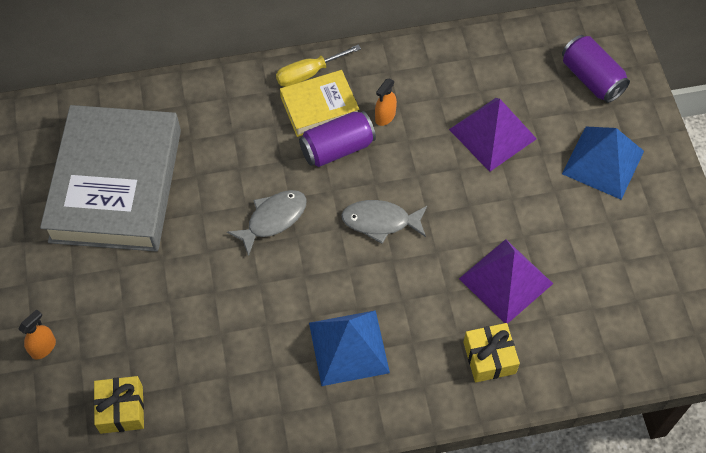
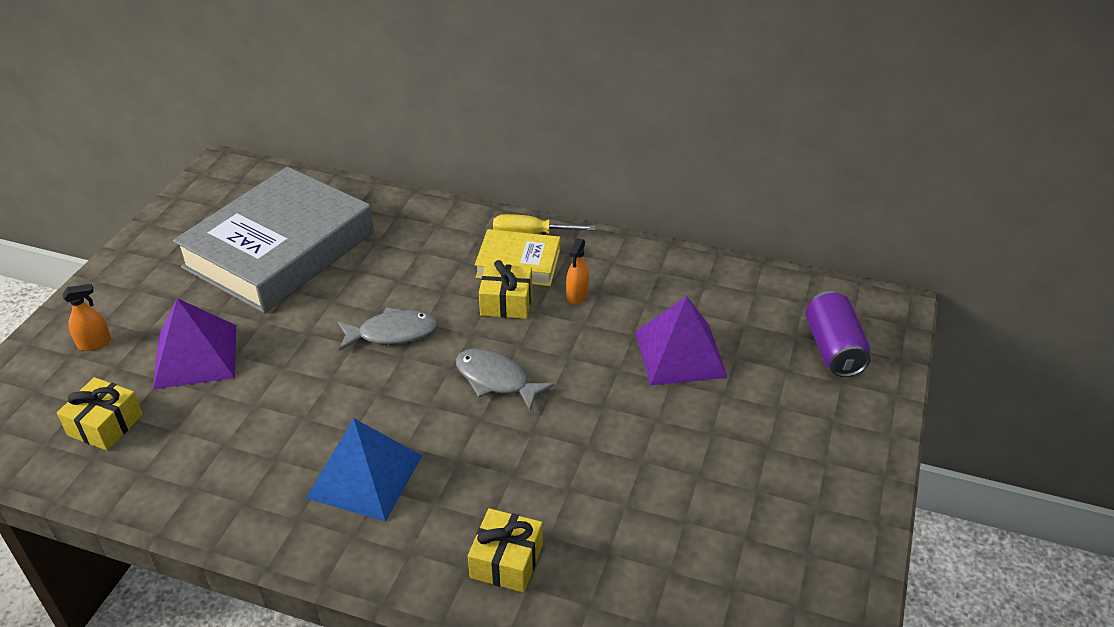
camera: 30 degrees right, 20 degrees down
(337, 148) = (506, 302): purple can -> yellow gift
(385, 116) = (577, 295): orange spray bottle -> orange spray bottle turned 45 degrees counterclockwise
(506, 281) = (587, 494): purple pyramid -> purple pyramid (196, 356)
(603, 162) = (791, 430): blue pyramid -> none

